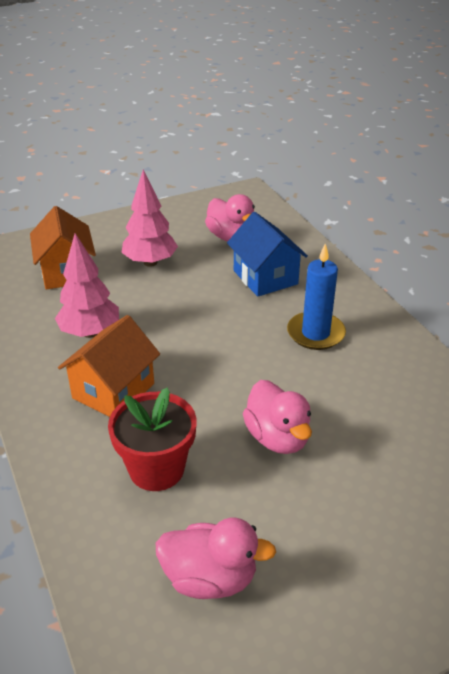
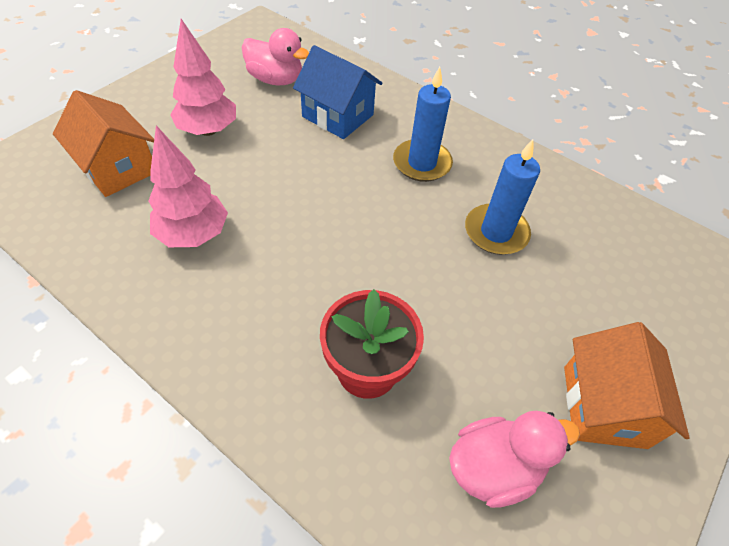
camera: 30 degrees left, 15 degrees up
(113, 391) = (264, 296): orange house -> orange house (604, 406)
(277, 437) = (458, 287): pink duck -> none
(346, 407) = (496, 232): none -> blue candle

